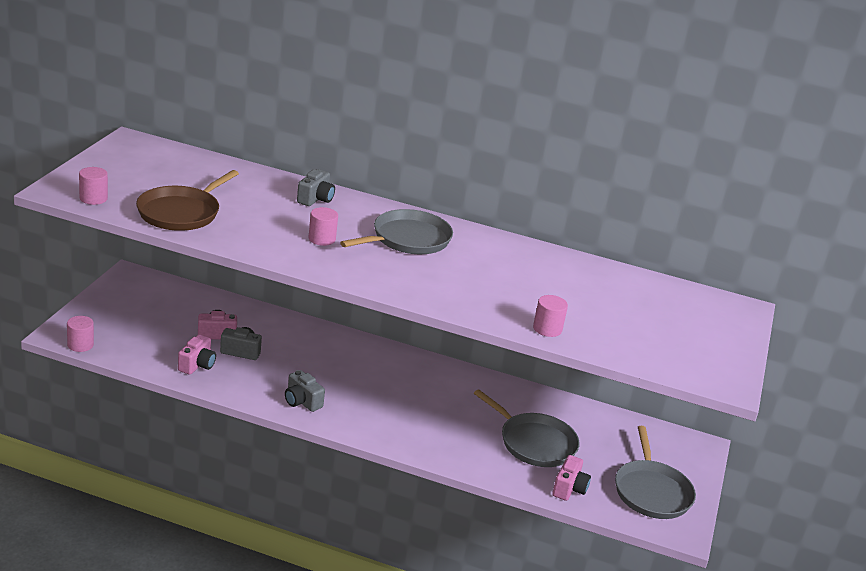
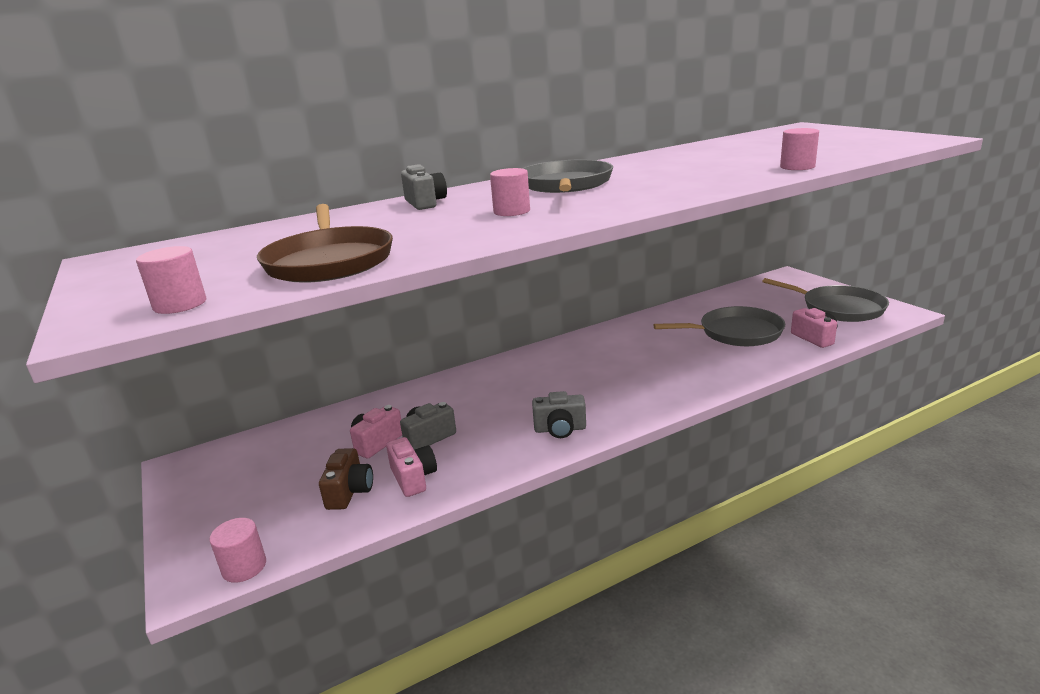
camera: 40 degrees left, 5 degrees down
(164, 348) = (349, 492): none -> brown camera

